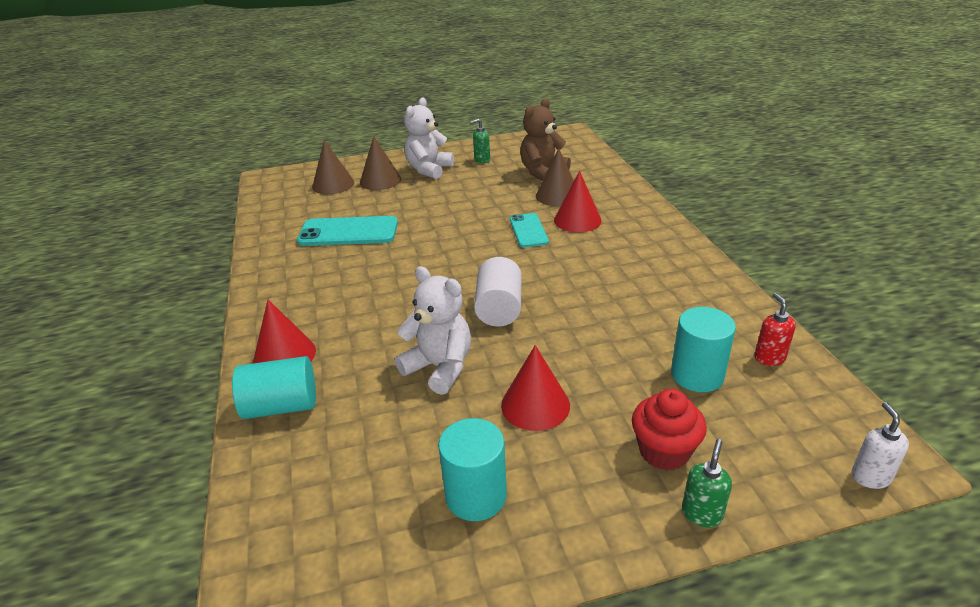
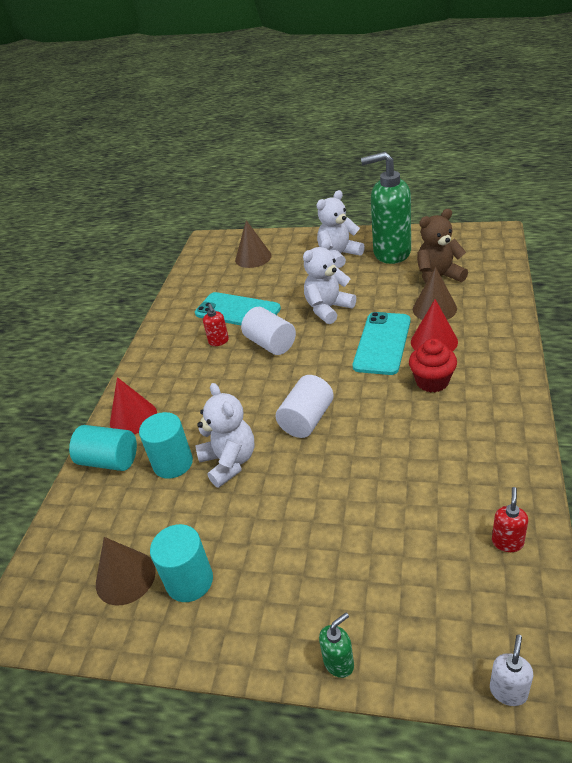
camera: 30 degrees right, 5 degrees up
(345, 262) = (219, 341): none -> red soap dispenser
(380, 180) = (292, 260): brown cone -> brown cone (125, 577)
(408, 253) = (270, 344): none -> white cylinder
(450, 213) = (328, 309): none -> white teddy bear
(482, 160) = (391, 253): green soap dispenser -> green soap dispenser, size x2.50
(528, 230) = (382, 343): turquoise phone -> turquoise phone, size x1.61
(535, 405) = (277, 520): red cone -> none
(664, 451) = (348, 597): red cupcake -> red cupcake (432, 381)
(697, 375) = (427, 537): turquoise cylinder -> turquoise cylinder (173, 463)

